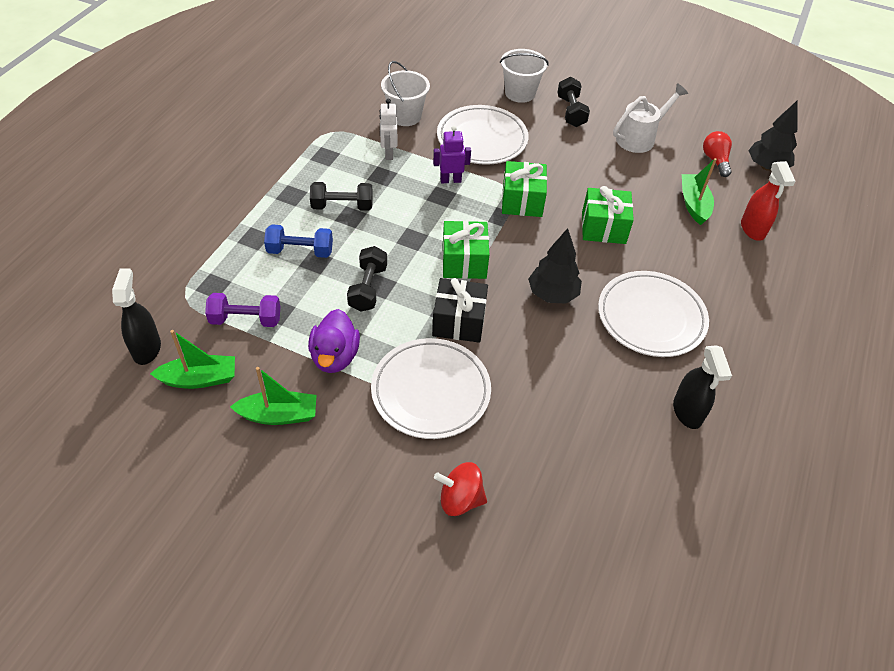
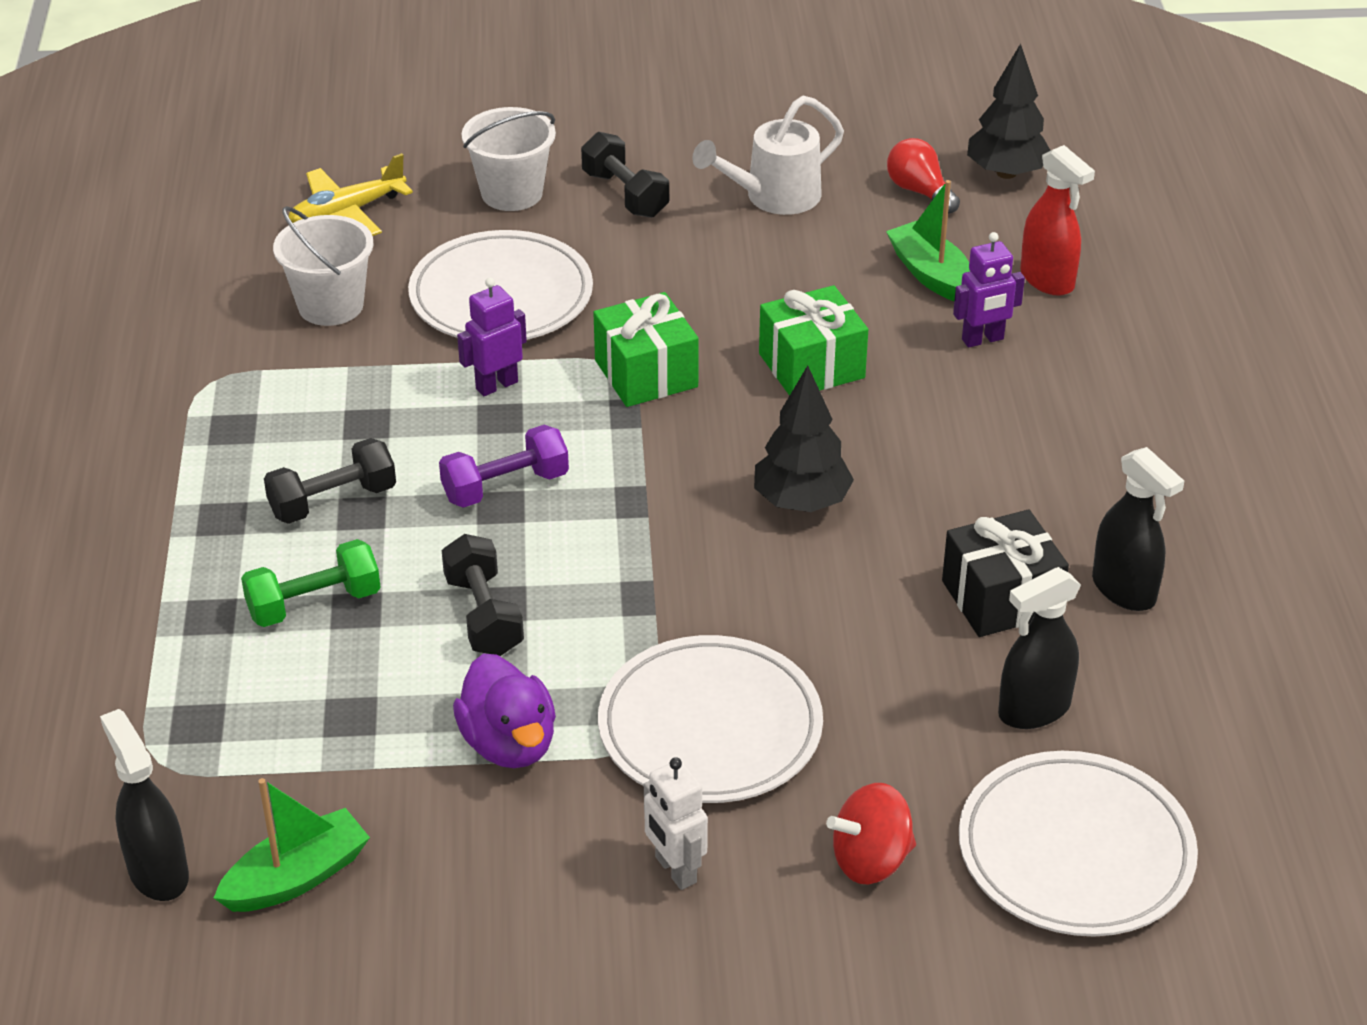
camera: 25 degrees left, 10 degrees down
(245, 320) = (304, 752): purple dumbbell -> purple dumbbell (505, 487)
(279, 415) = (482, 871): green boat -> none
(300, 251) = (314, 604): blue dumbbell -> green dumbbell
(388, 153) = (349, 381): white robot -> white robot (675, 870)
(442, 77) = (347, 213): none -> yellow plane
(459, 321) = (678, 605): black gift -> black gift (1001, 598)
(464, 261) = (618, 508): green gift -> none
(596, 456) = (1033, 710): none -> black spray bottle
(640, 138) = (773, 197): white watering can -> white watering can turned 150 degrees counterclockwise
(651, 317) = (979, 475): white plate -> white plate (1075, 851)
(698, 247) = (983, 340): none -> purple robot

